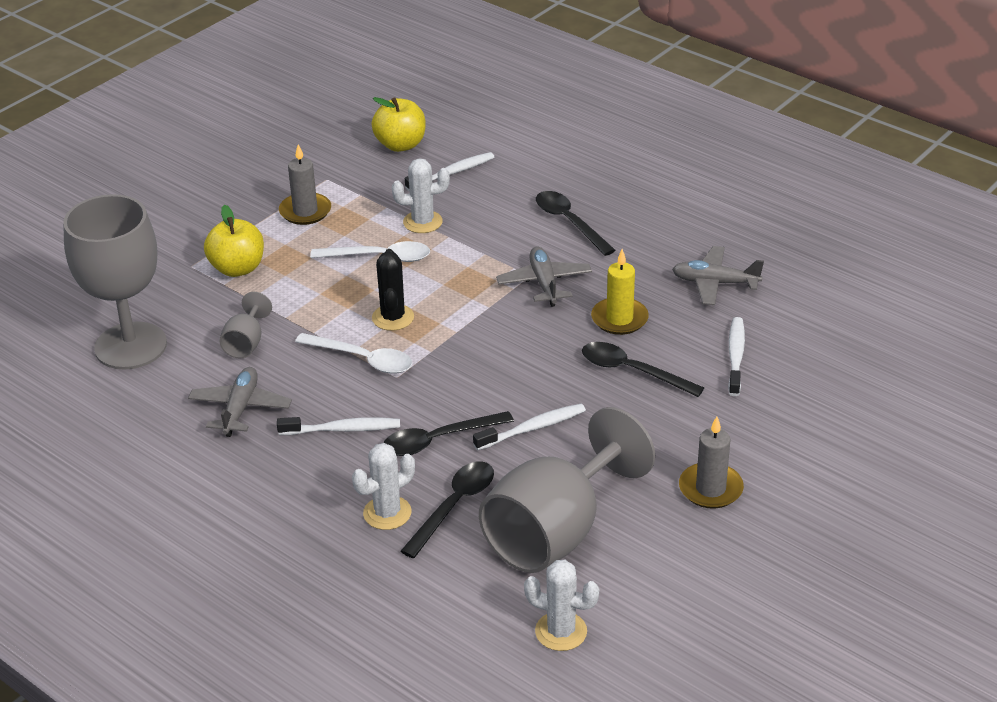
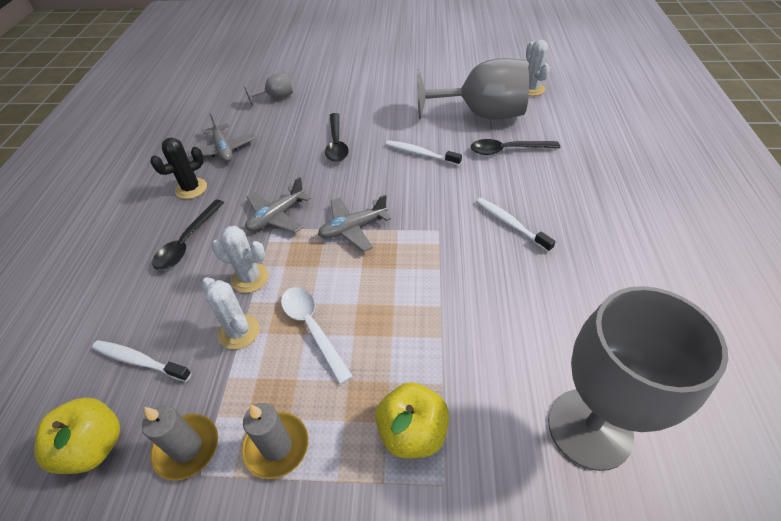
camera: 125 degrees left, 10 degrees up
(240, 408) = (556, 288): grey plane -> grey plane (353, 228)
(246, 343) = (495, 339): grey goblet -> grey goblet (276, 97)
(362, 359) = (440, 257): white spoon -> none
(387, 513) = (543, 168): white cactus -> white cactus (250, 278)
(393, 318) = (381, 270): black cactus -> black cactus (191, 188)
(438, 440) = (470, 181): black spoon -> none
(619, 319) = (290, 168): yellow candle -> none
(710, 489) = (400, 89): grey candle -> grey candle (187, 448)
(735, 356) = (291, 118): white toothbrush -> none

